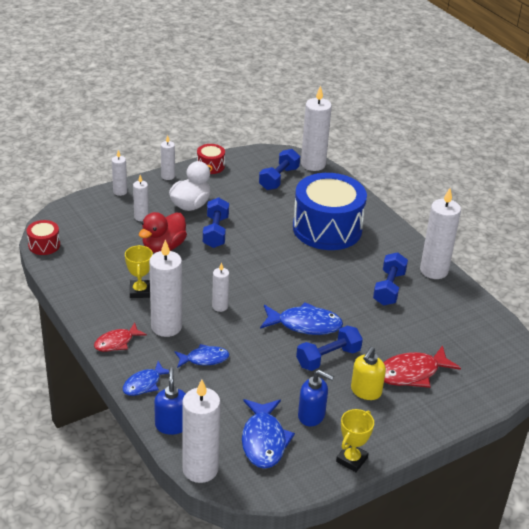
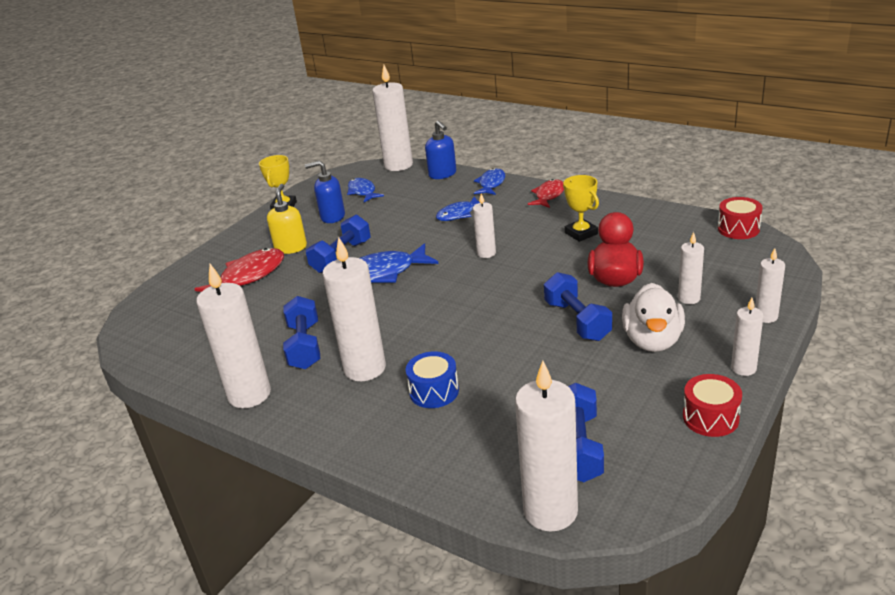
camera: 160 degrees right, 5 degrees down
(166, 327) = (519, 220): white candle -> white candle (365, 368)
(264, 440) = (362, 192): blue fish -> blue fish, size x0.63
(327, 229) = (434, 391): blue drum -> blue drum, size x0.43

